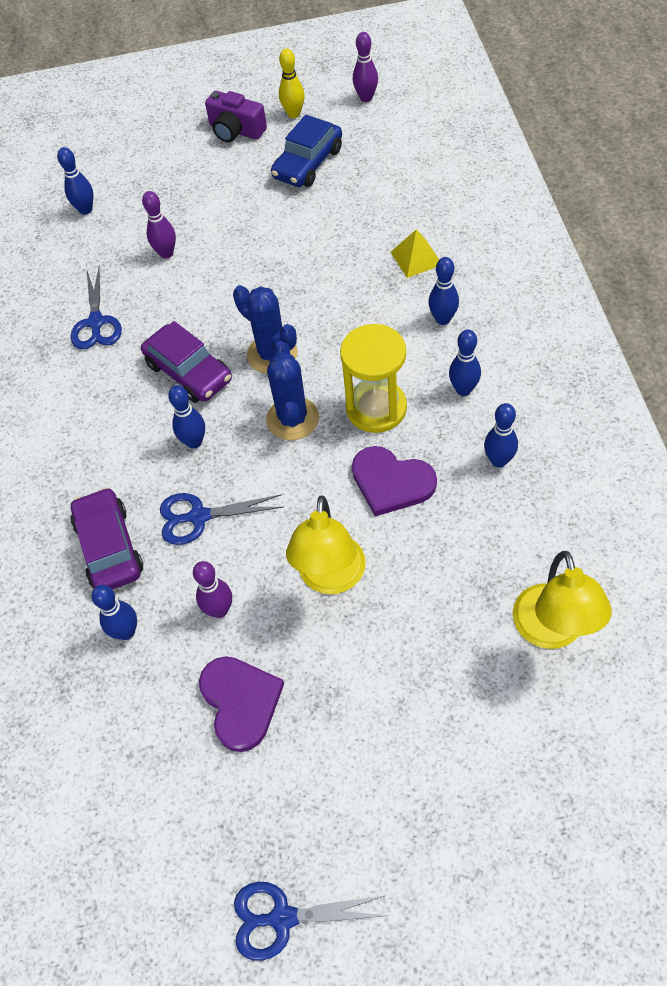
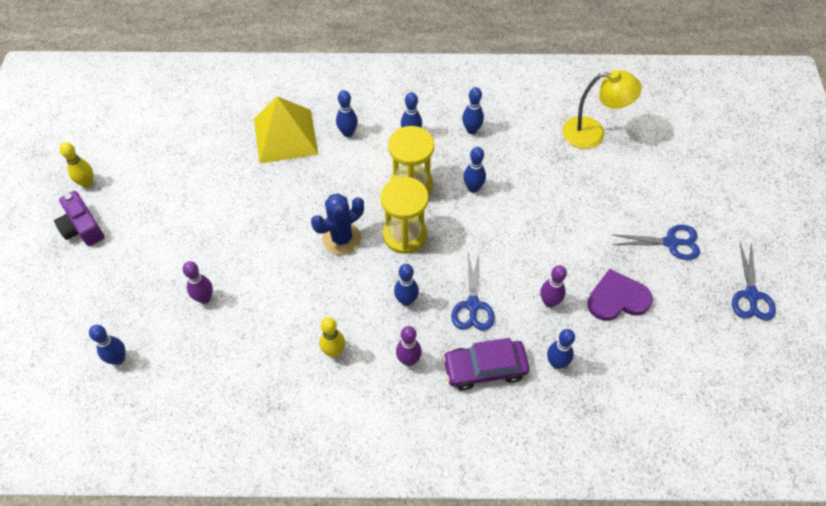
camera: 85 degrees left, 0 degrees up
(96, 322) = (260, 360): blue scissors -> blue scissors (671, 242)
(114, 386) = (334, 352): none -> yellow bowling pin
(189, 372) = (338, 296): purple car -> none
(236, 130) = (82, 228): purple camera -> purple camera turned 105 degrees clockwise
(292, 419) = (405, 235): blue cactus -> yellow hourglass
(308, 163) = (152, 183): blue car -> none
(330, 578) = (538, 234): yellow lamp -> none
(366, 98) = (98, 132): purple bowling pin -> purple bowling pin (408, 360)
(391, 482) = (473, 188): purple heart -> blue bowling pin
(416, 258) = (285, 136): yellow pyramid -> yellow pyramid, size x1.99

